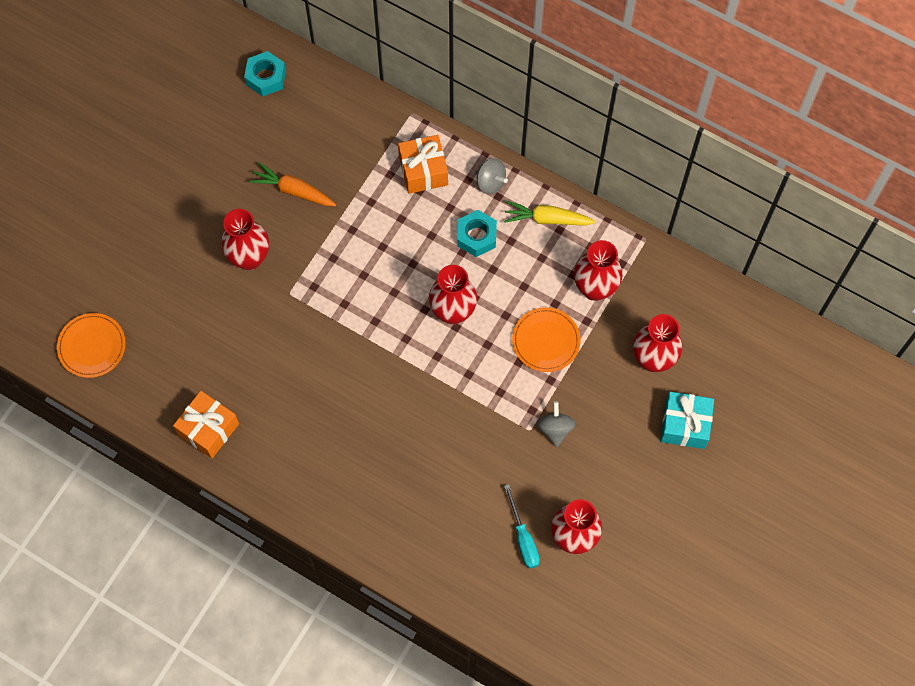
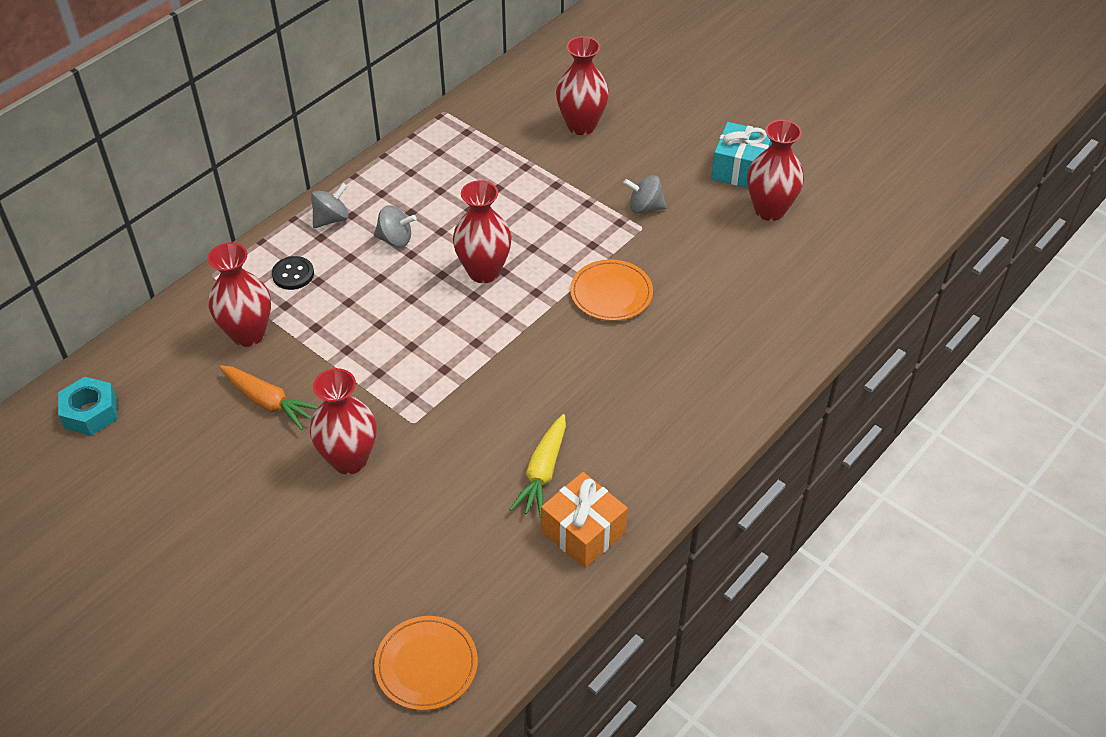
camera: 80 degrees left, 20 degrees down
(293, 190) = (269, 402): orange carrot -> orange carrot turned 90 degrees counterclockwise
(423, 171) = (293, 274): orange gift -> black button
(476, 236) = (395, 239): turquoise nut -> grey spinning top
(523, 538) = (766, 249): turquoise screwdriver -> none
(546, 341) = (540, 201): orange plate -> orange plate (611, 293)
(547, 219) = (394, 180): yellow carrot -> yellow carrot (542, 473)
(595, 288) = (489, 155): red vase -> red vase (248, 334)
(684, 425) = (658, 114): turquoise gift -> turquoise gift (740, 169)

